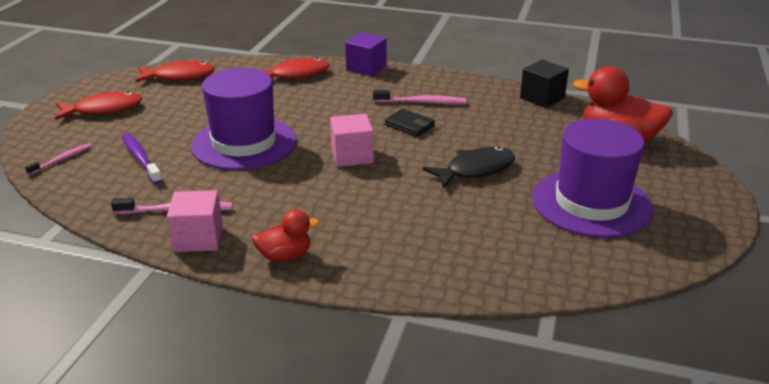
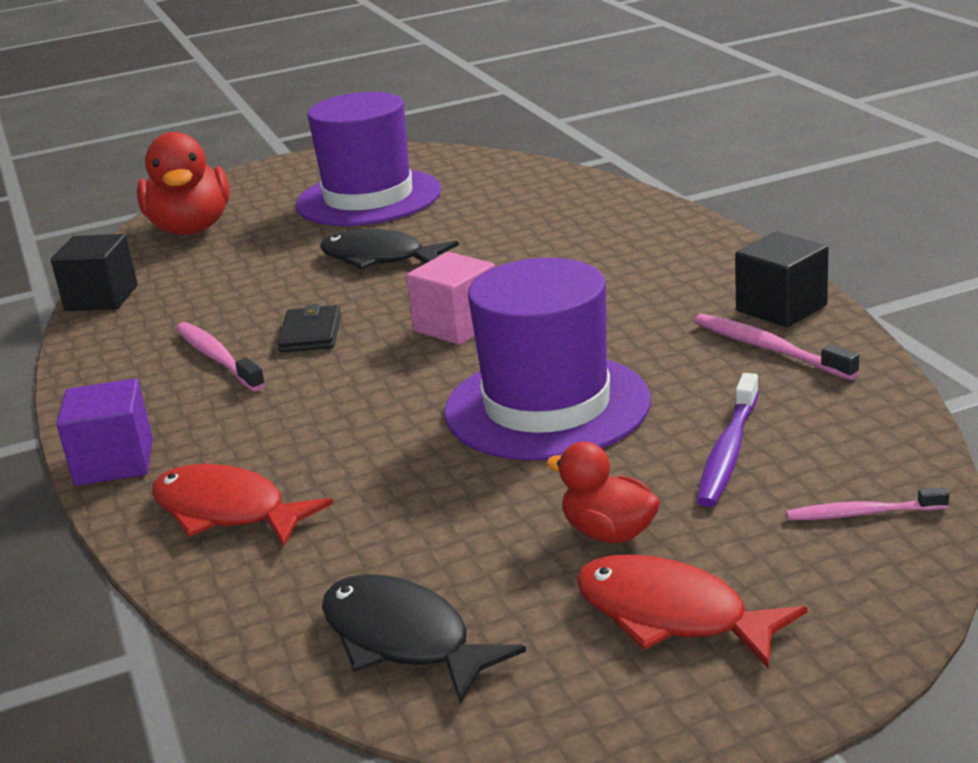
camera: 125 degrees left, 5 degrees down
(180, 76) = (403, 640): red fish -> black fish
(198, 238) = (781, 308): pink cube -> black cube
(285, 256) = (713, 260): red duck -> red duck (609, 533)

